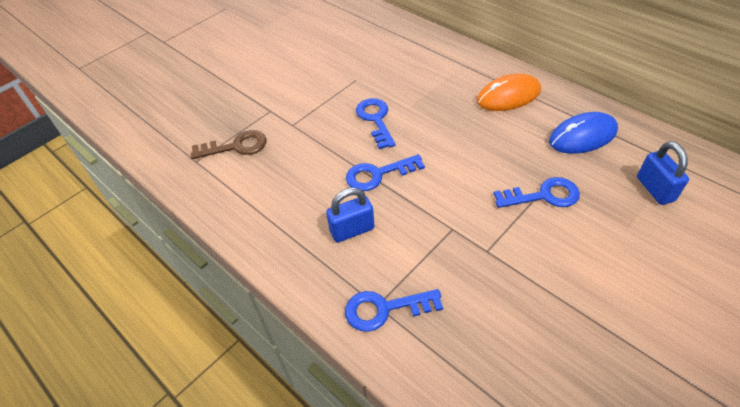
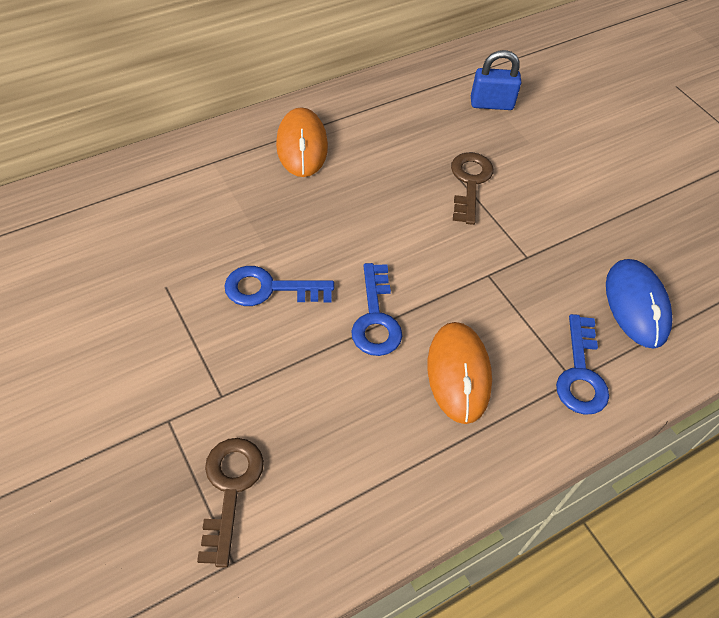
camera: 80 degrees left, 5 degrees up
(352, 230) = (458, 373): blue padlock -> orange mouse
(543, 196) = (470, 183): blue key -> brown key
(582, 136) = (399, 117): blue mouse -> blue mouse (636, 305)

